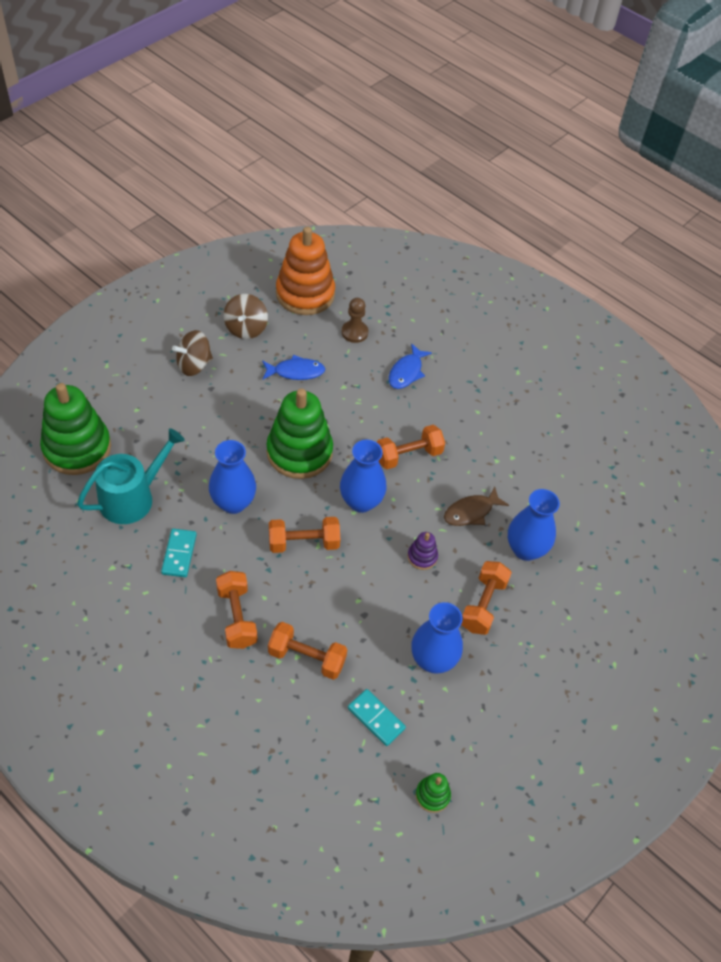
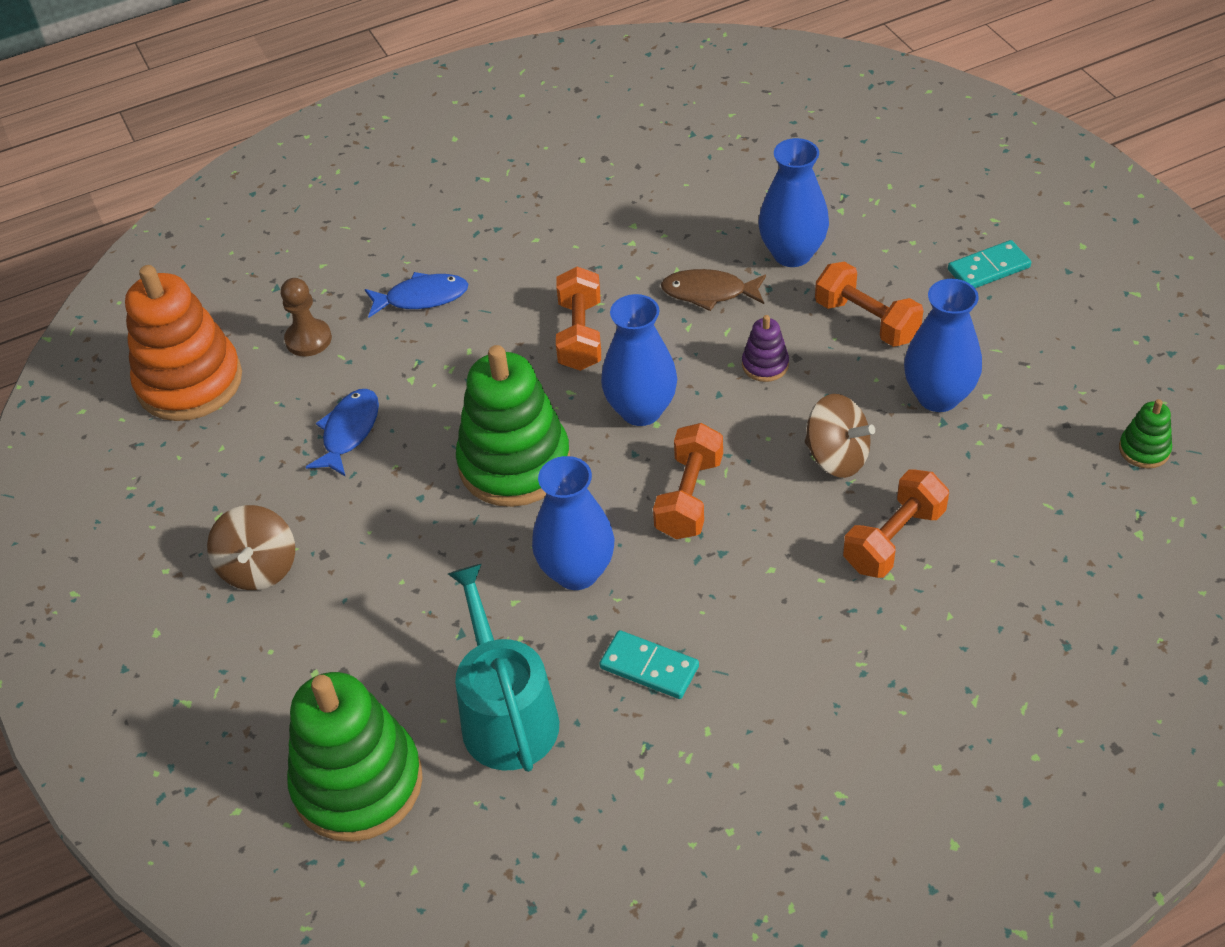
camera: 60 degrees left, 5 degrees down
(237, 617) = (796, 612): orange dumbbell -> none
(246, 328) = (218, 477): brown spinning top -> brown spinning top (837, 457)
(376, 718) = (1014, 482): turquoise domino -> turquoise domino (988, 269)
(406, 372) = (422, 298): blue fish -> blue fish turned 60 degrees counterclockwise
(471, 512) = (709, 292): brown fish -> brown fish turned 105 degrees clockwise

